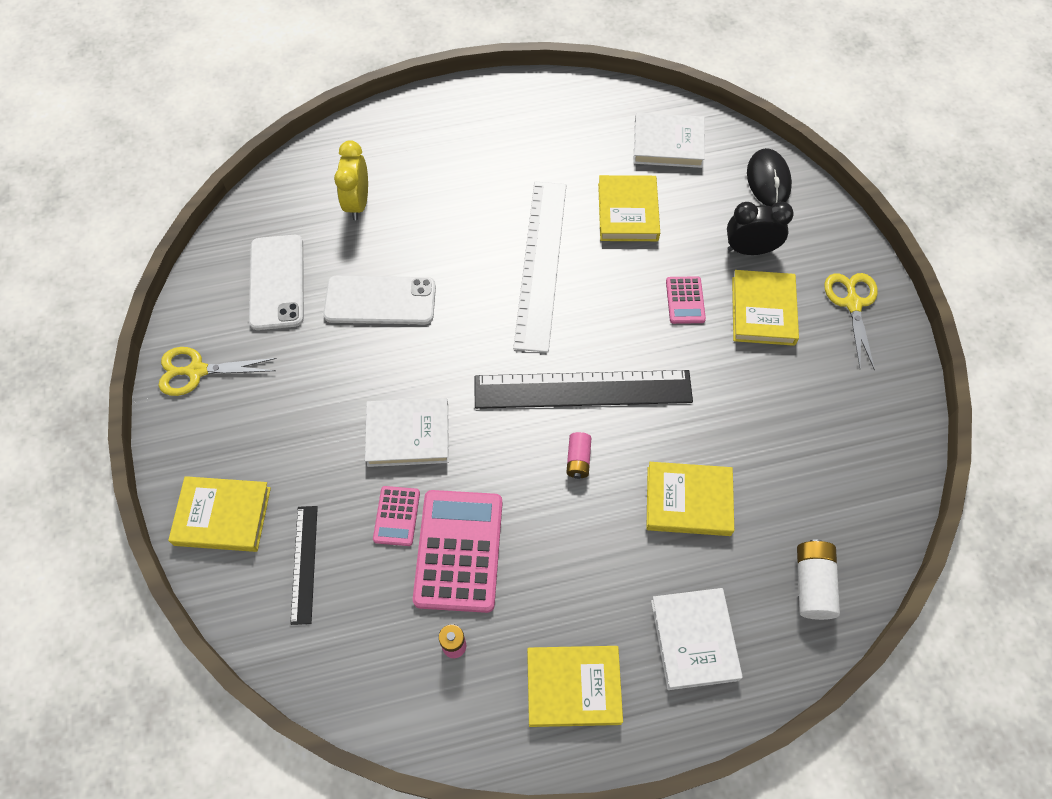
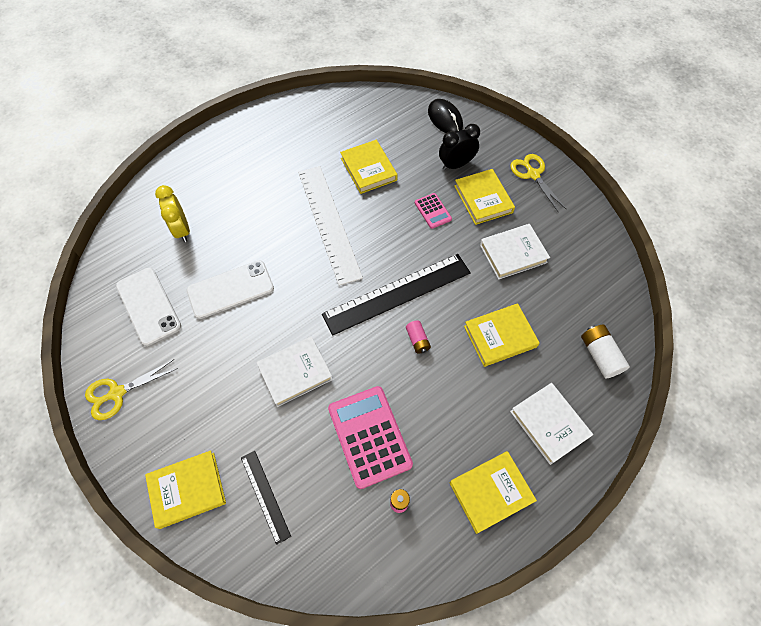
camera: 25 degrees left, 0 degrees up
(396, 516) = (315, 432): pink calculator -> none
(668, 144) = (372, 118): white book -> white book (513, 253)

